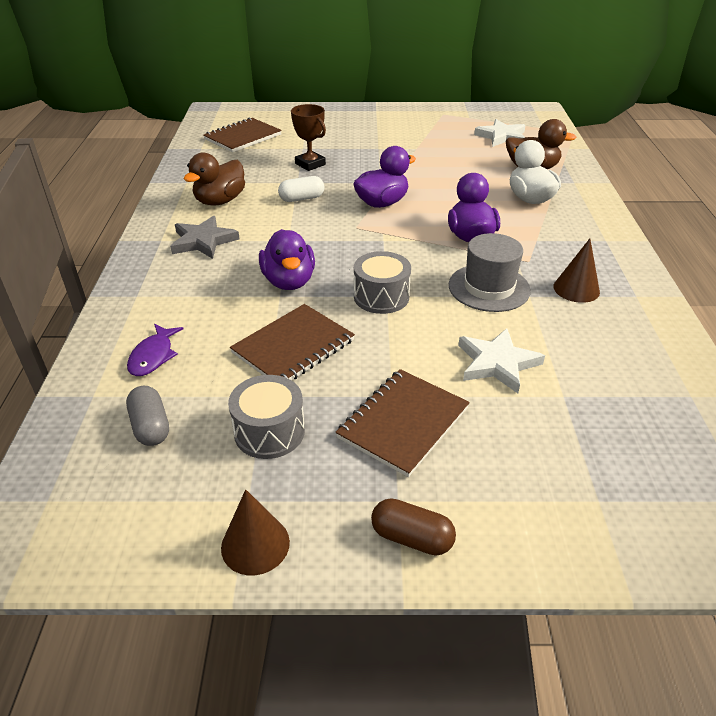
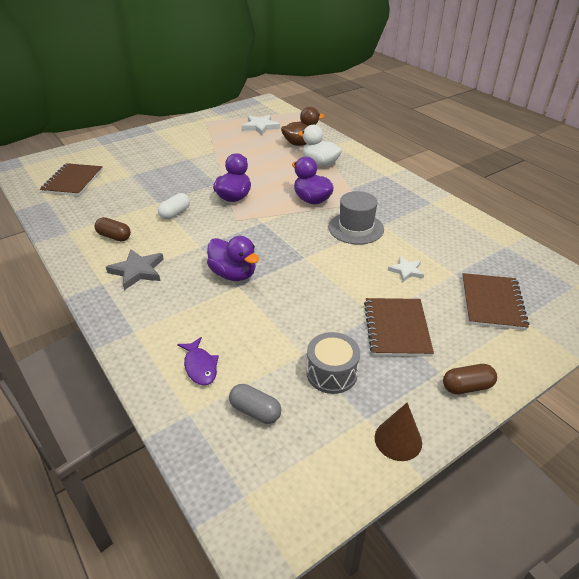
camera: 35 degrees left, 0 degrees up
(220, 201) = (114, 236): brown duck -> brown capsule
(293, 347) = (286, 315): brown notebook -> brown notebook (492, 303)
(310, 164) = (152, 186): brown trophy -> none
(381, 296) = (302, 259): grey drum -> none
(497, 363) = (406, 271): white star -> white star, size x0.63
(576, 289) = (400, 210): brown cone -> none

